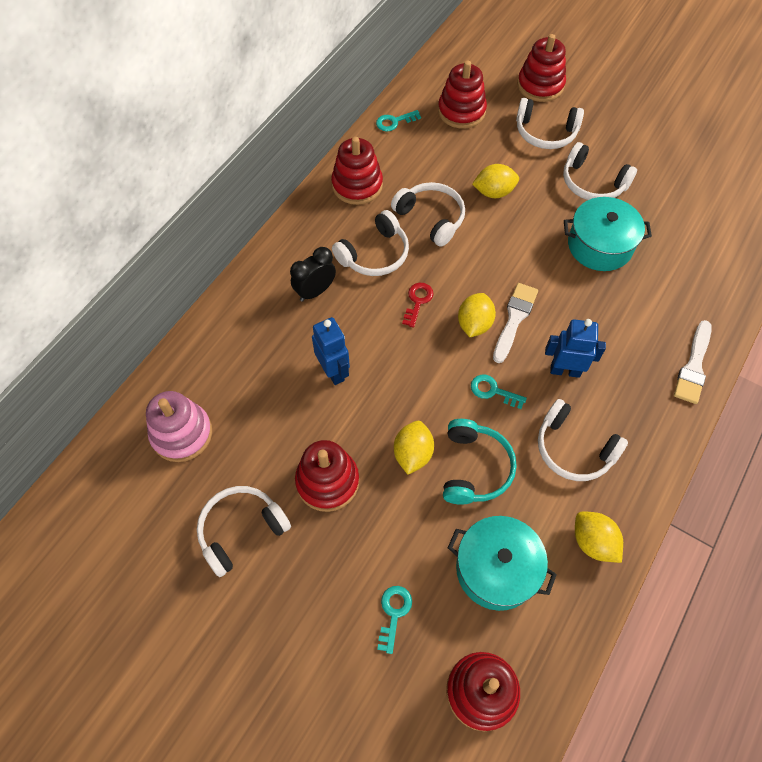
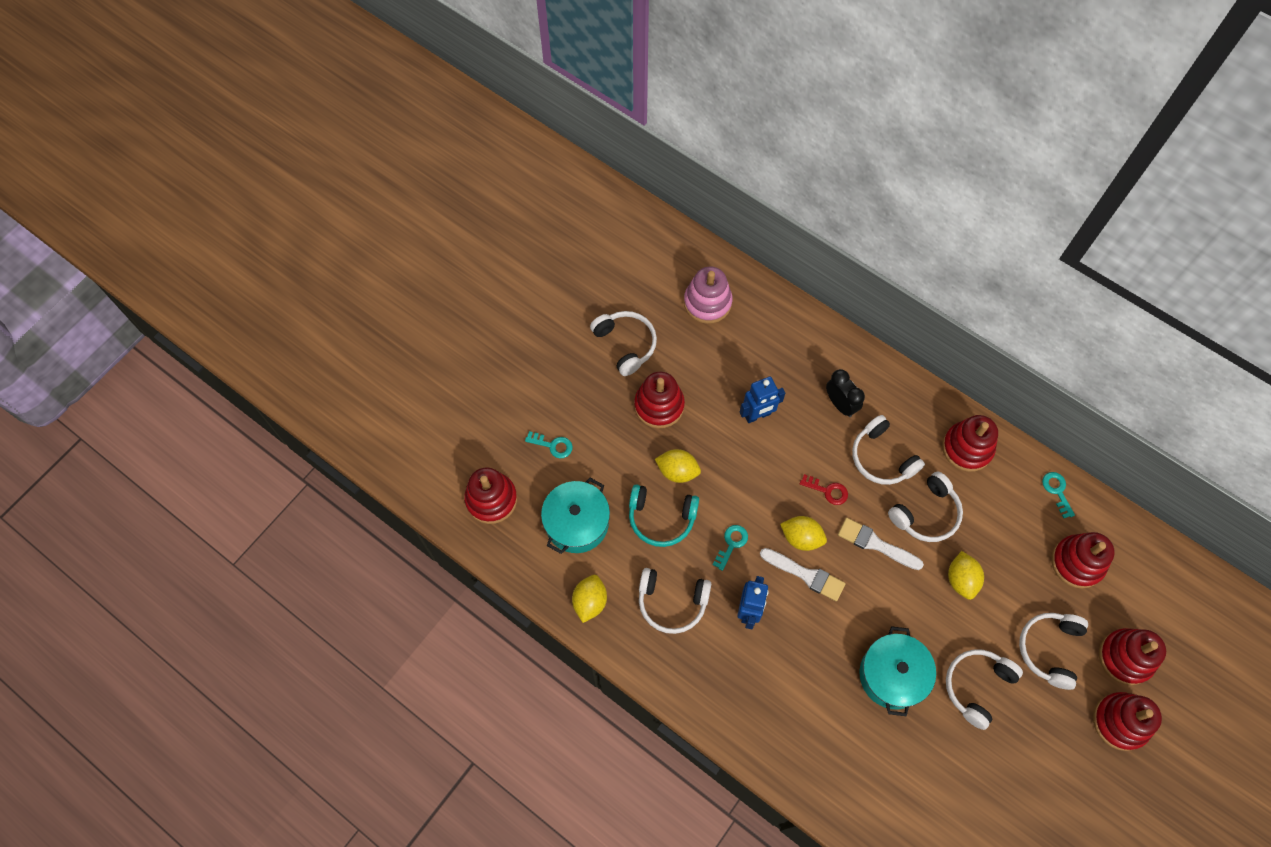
camera: 95 degrees right, 5 degrees up
(573, 449) = (672, 603): white headphones -> white headphones turned 120 degrees counterclockwise
(593, 542) = (590, 602): yellow lemon -> yellow lemon turned 45 degrees counterclockwise
(596, 92) = (1120, 722): none -> red stacking toy
(693, 366) = (748, 733): white brush -> white brush (875, 544)

